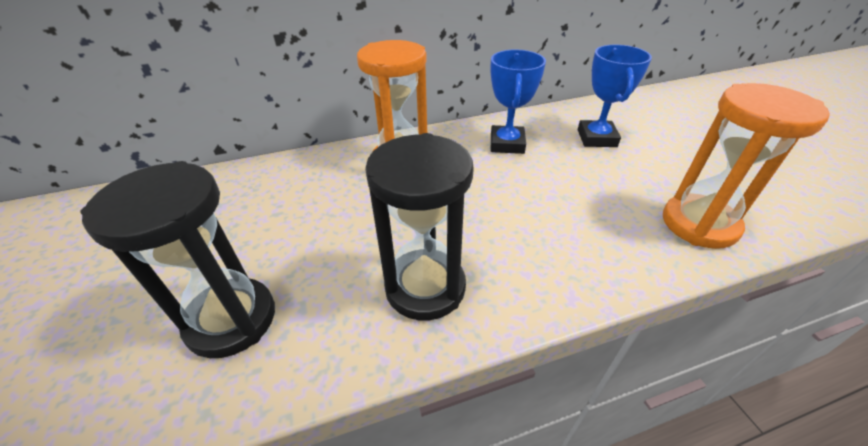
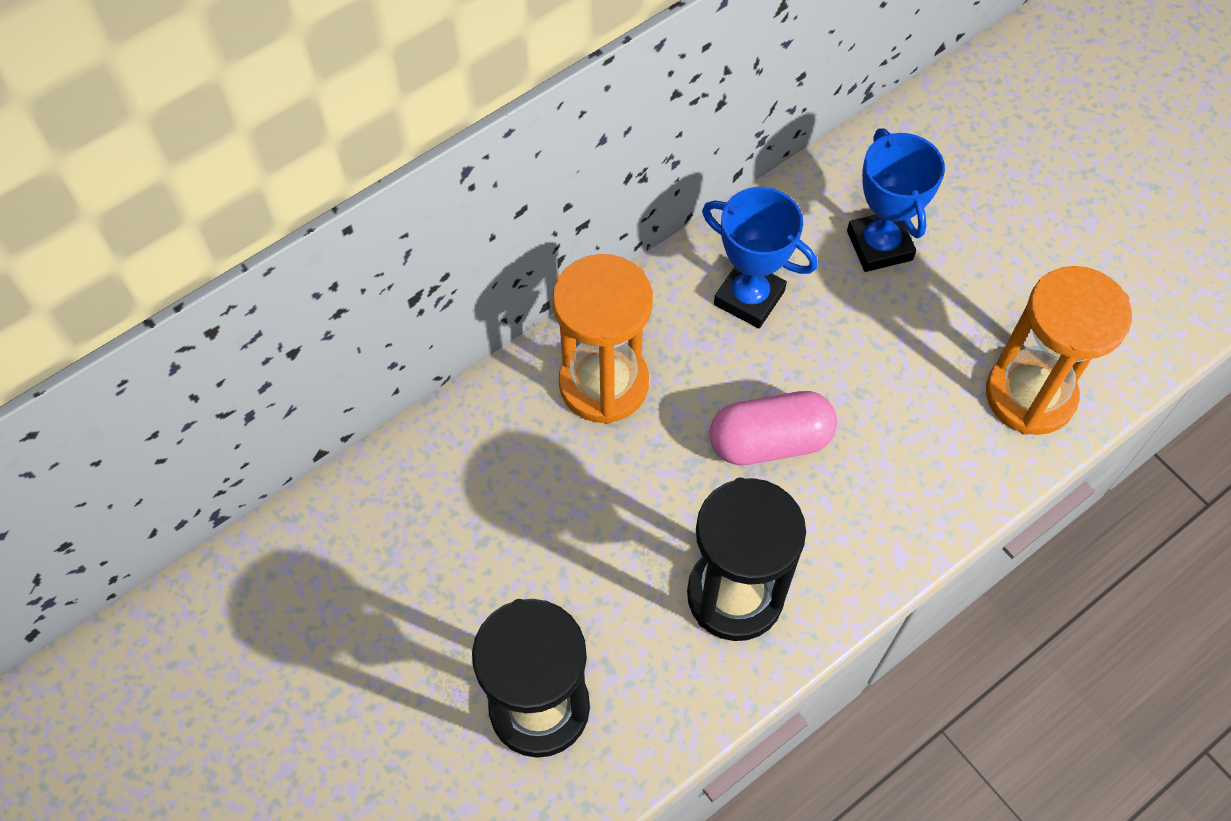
camera: 20 degrees left, 20 degrees up
(492, 207) = (770, 441): none -> pink capsule
(507, 144) = (749, 297): blue trophy -> blue trophy turned 45 degrees counterclockwise

